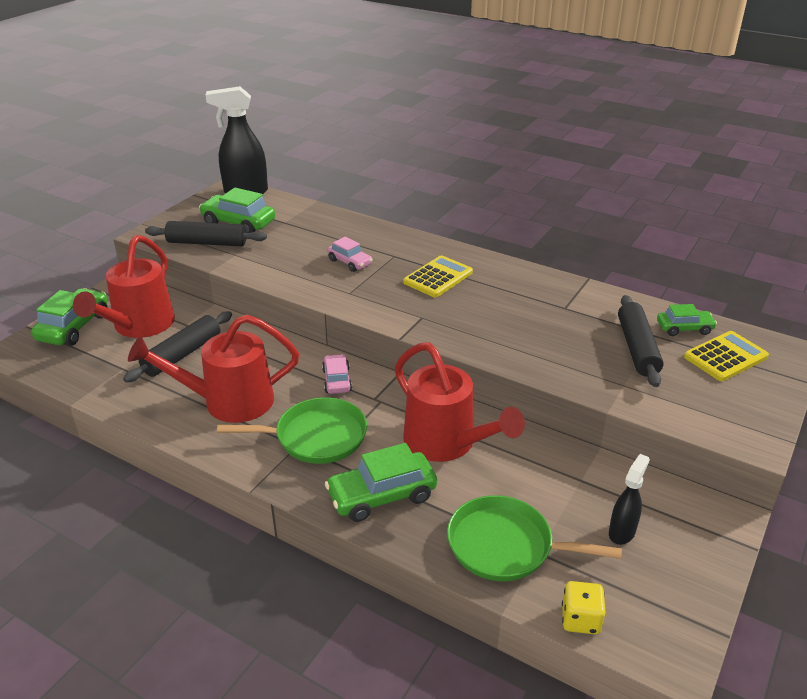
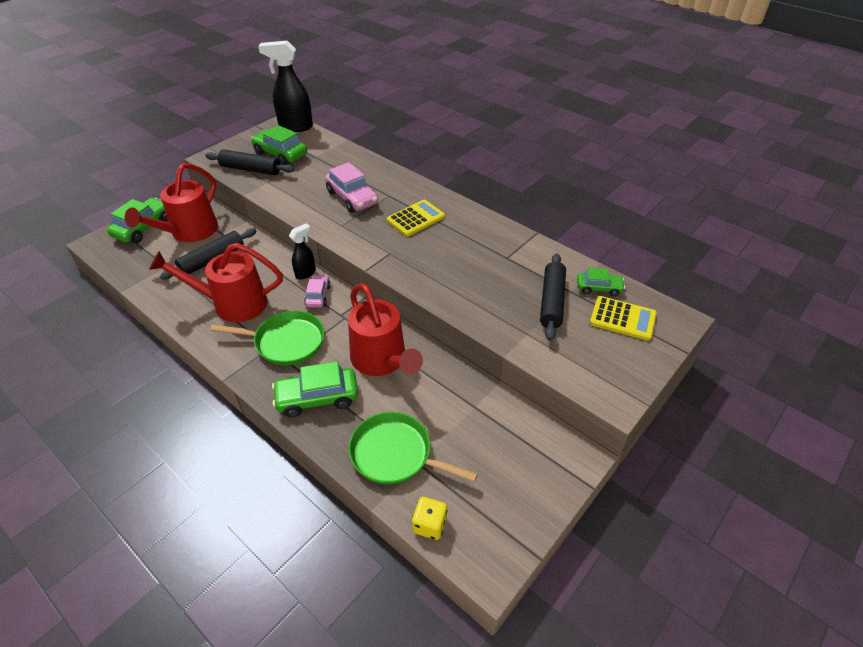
camera: 10 degrees right, 10 degrees up
(350, 262) = (352, 198): pink car -> pink car, size x1.65
(622, 532) = (490, 456): black spray bottle -> black spray bottle (306, 273)
(725, 357) = (622, 319): yellow calculator -> yellow calculator turned 45 degrees clockwise

